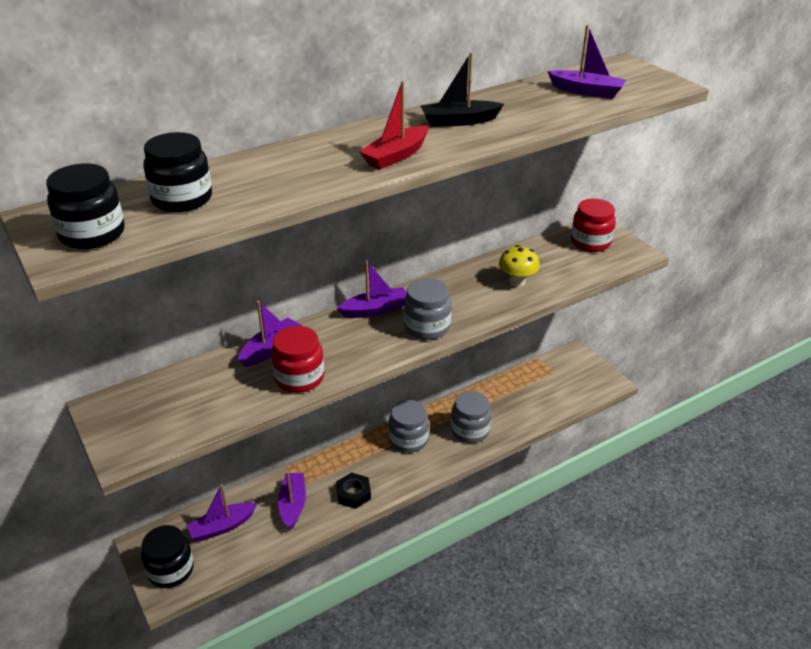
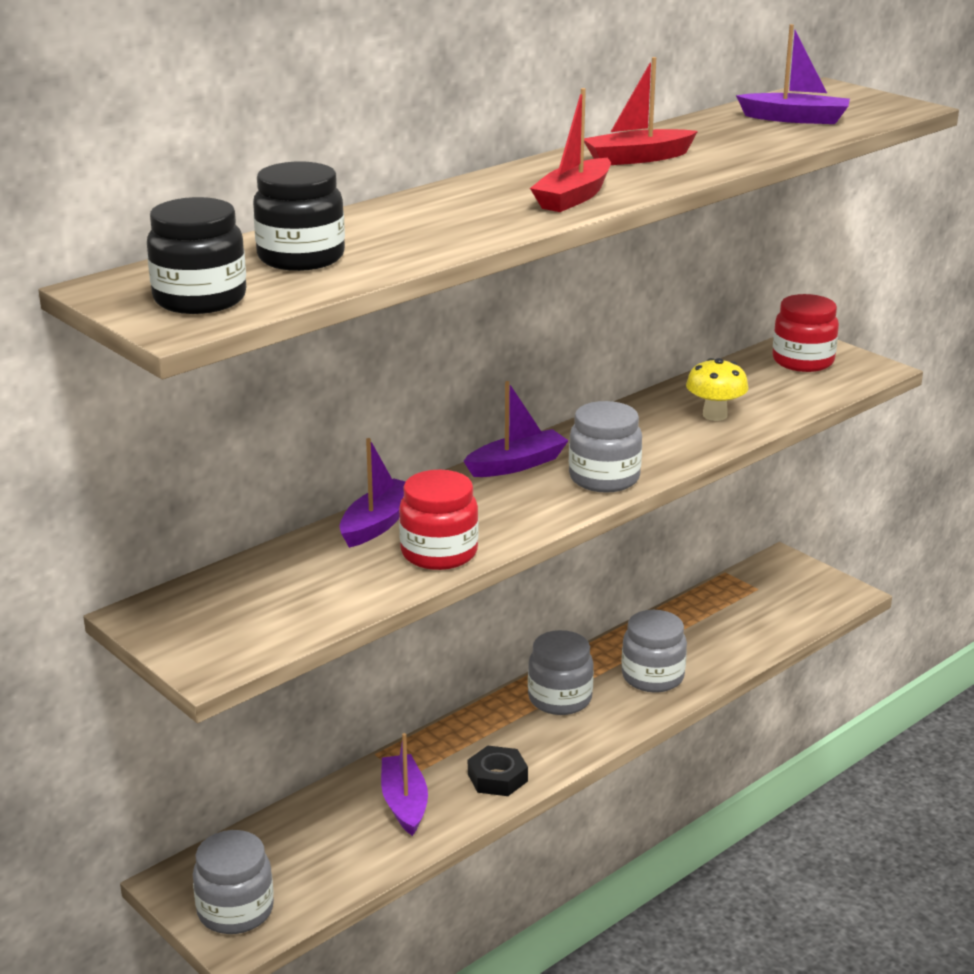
camera: 10 degrees left, 10 degrees down
(171, 570) = (235, 910): black jar -> grey jar
(222, 527) = (299, 845): purple boat -> none
(459, 121) = (637, 158): black boat -> red boat

